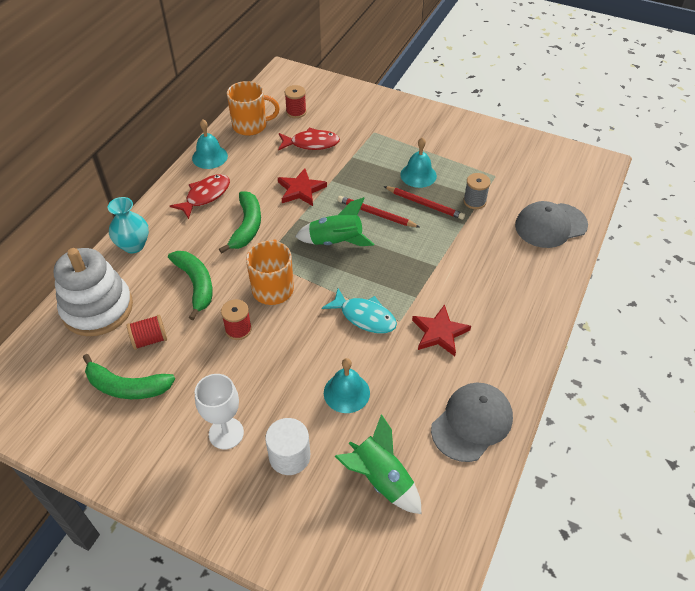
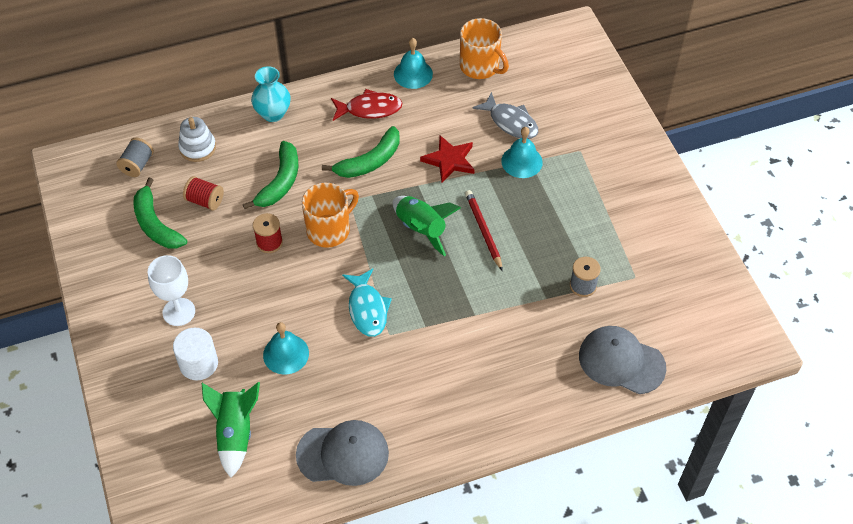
camera: 45 degrees right, 5 degrees up
(57, 357) = (137, 165): none -> grey spool
(97, 308) = (197, 148): white stacking toy -> white stacking toy, size x0.54
(296, 112) = (535, 80): red spool -> none
(311, 143) = (510, 122): red fish -> grey fish
(418, 175) = (565, 222): turquoise bell -> turquoise bell (522, 161)
(425, 204) = (535, 254): red pencil -> none
(439, 332) = (406, 369): red star -> none

